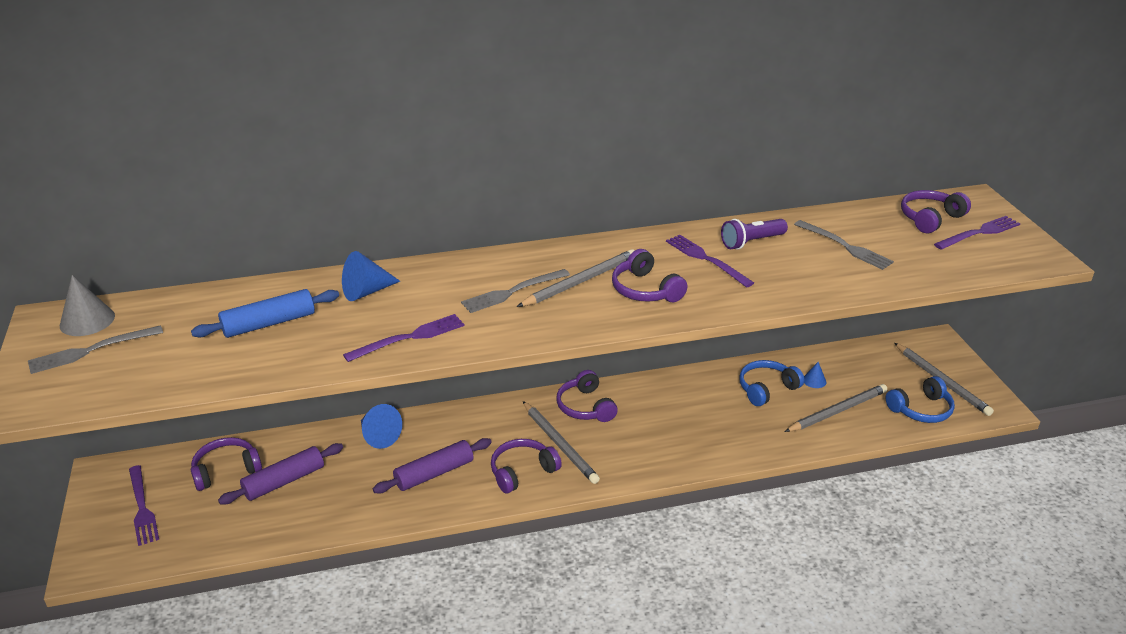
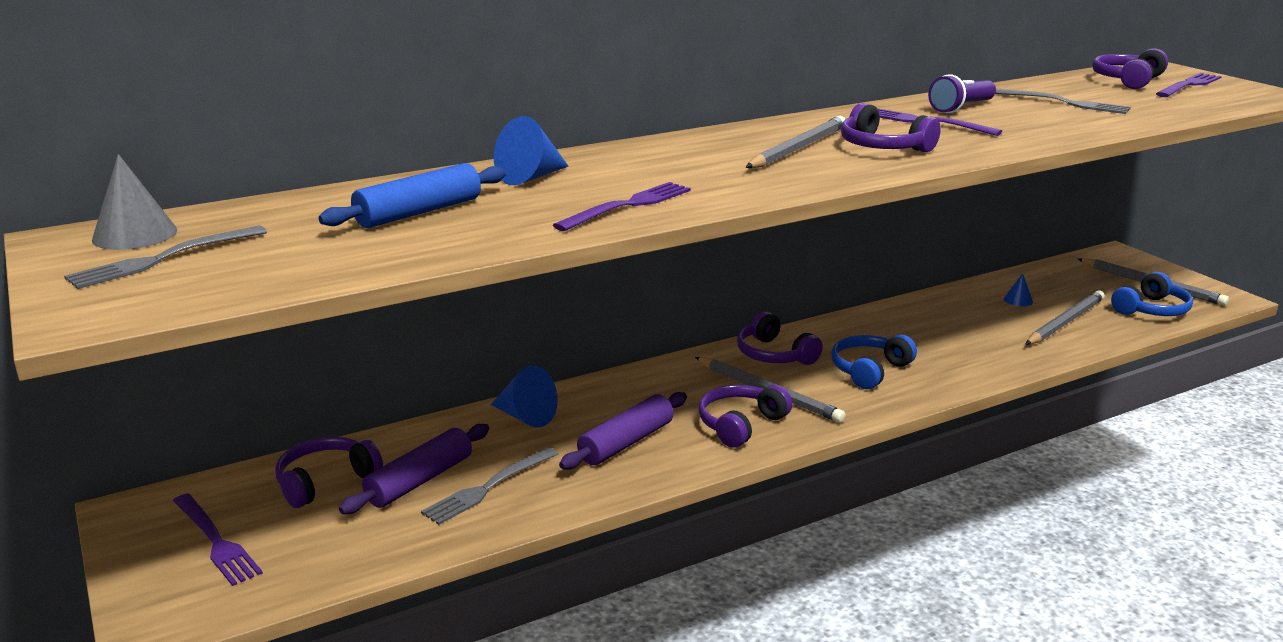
camera: 15 degrees left, 10 degrees down
(512, 292) = (723, 162): grey fork -> grey fork (488, 487)
(766, 389) = (972, 313): blue headphones -> blue headphones (869, 370)

